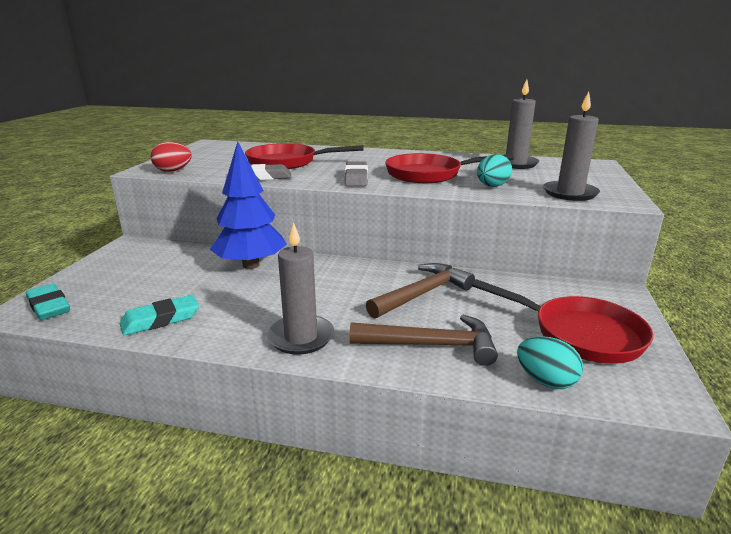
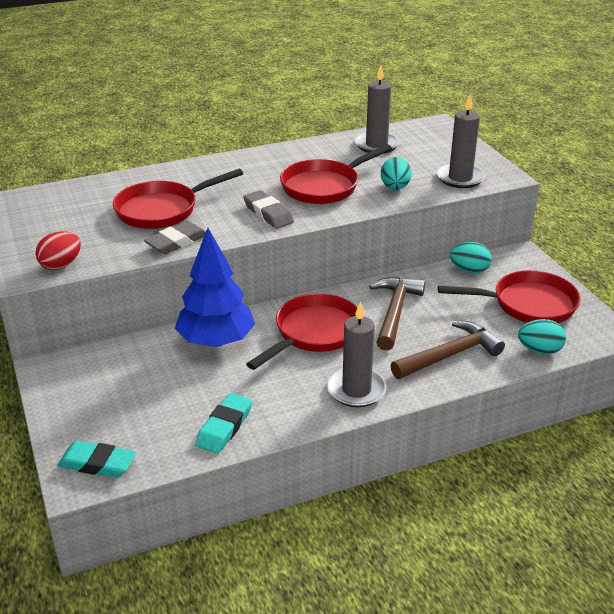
camera: 35 degrees left, 10 degrees up
(330, 284) = (314, 333): none -> red pan
(542, 287) = (469, 270): none -> turquoise egg

